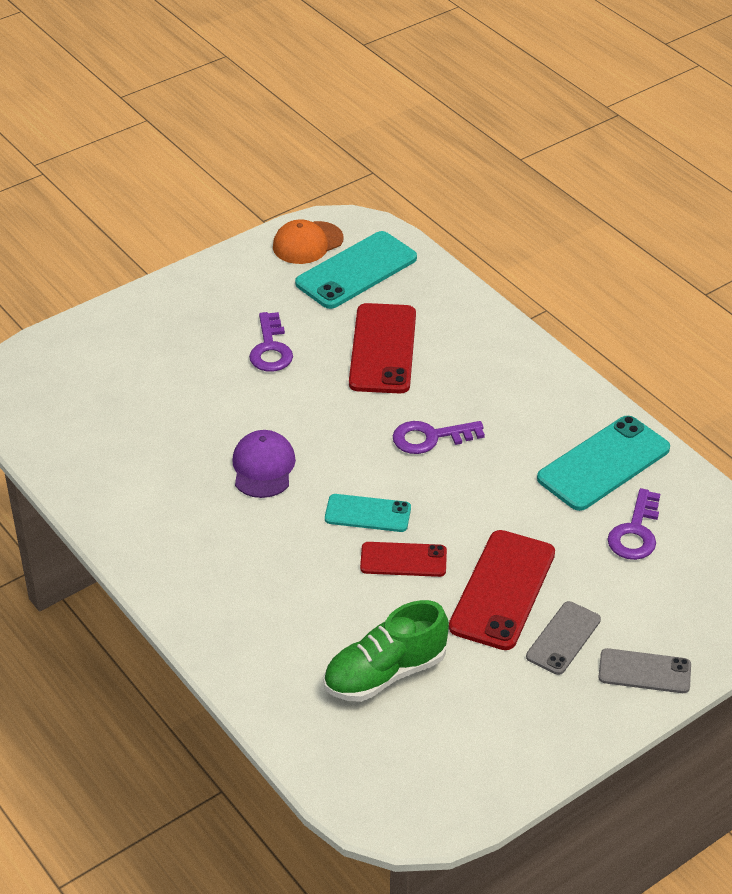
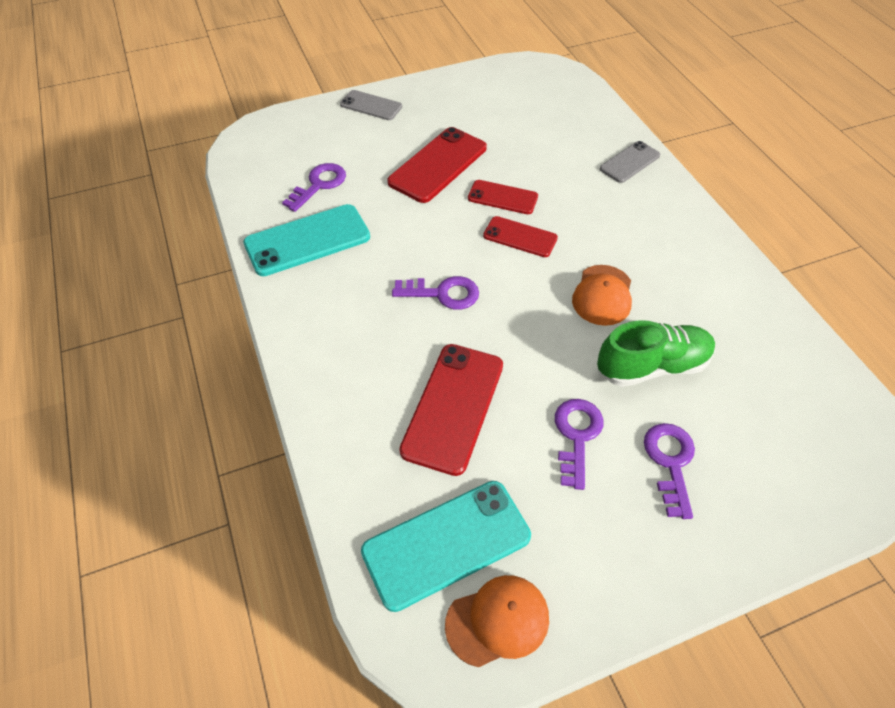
camera: 165 degrees left, 10 degrees up
(190, 345) = (670, 462): none -> purple key
(263, 467) = (602, 295): purple cap -> orange cap
(367, 514) = (520, 237): turquoise phone -> red phone
(385, 673) = (538, 132): green shoe -> green shoe (652, 366)
(563, 638) = (411, 131): grey phone -> grey phone (630, 162)

